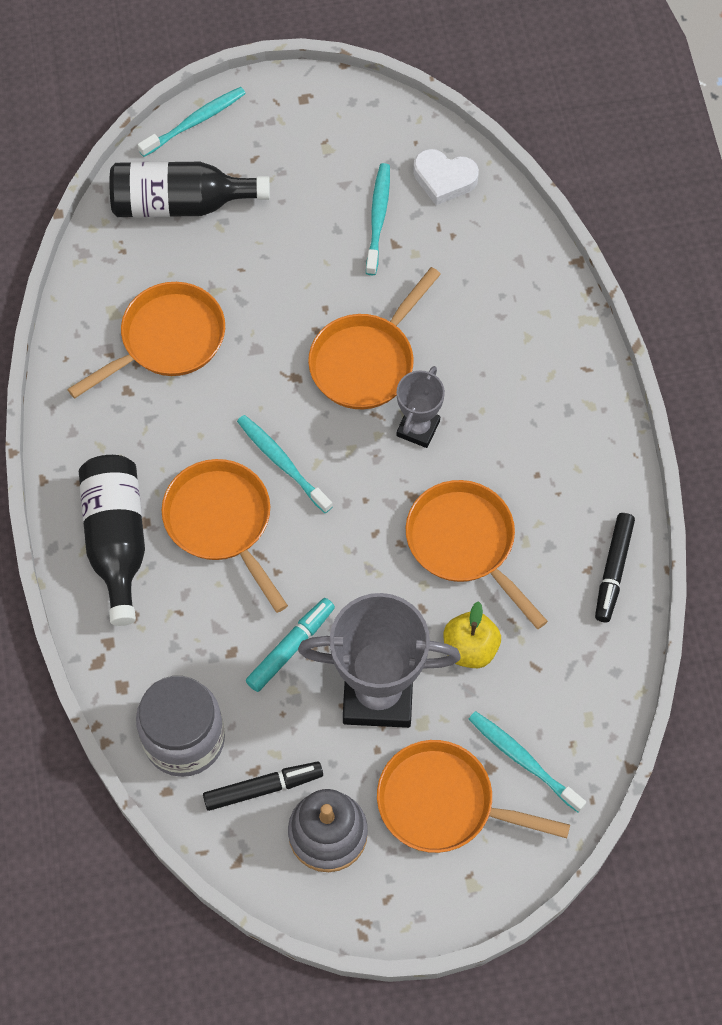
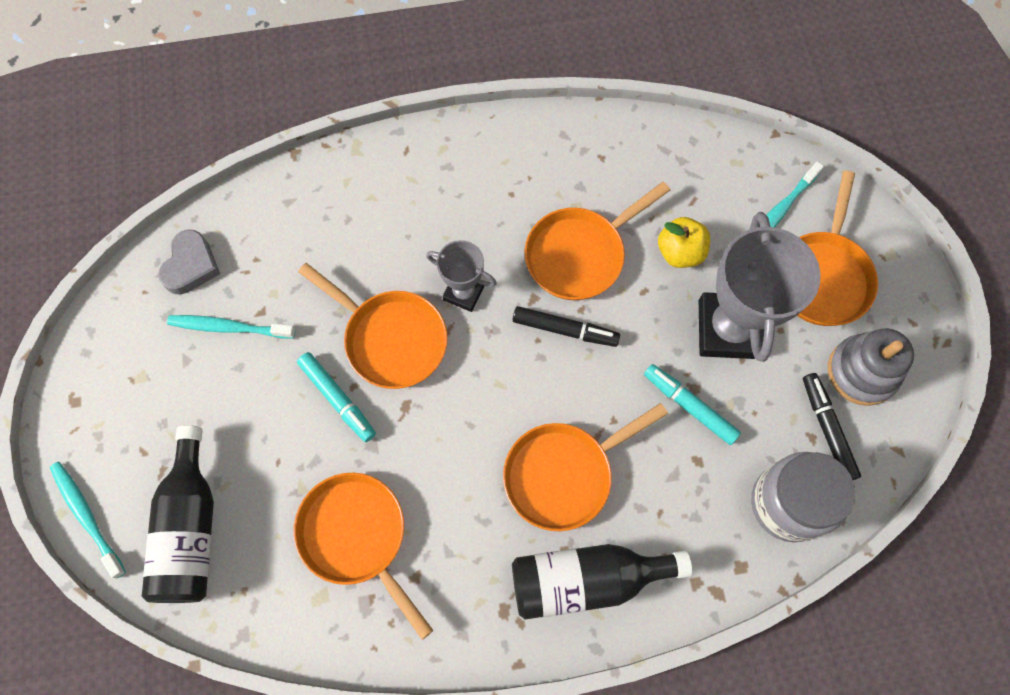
camera: 90 degrees left, 5 degrees up
(282, 463) = (499, 416): turquoise toothbrush -> none
(303, 317) = (338, 399): none -> turquoise marker
(444, 179) = (191, 266): white heart -> grey heart
(613, 570) = (601, 138): black marker -> black marker (565, 329)

